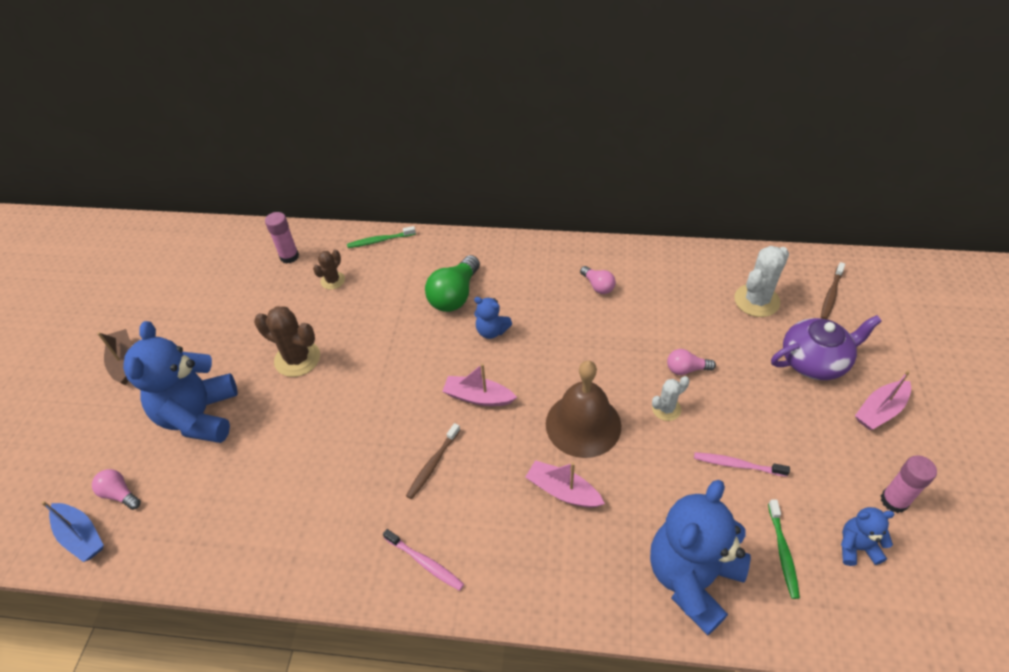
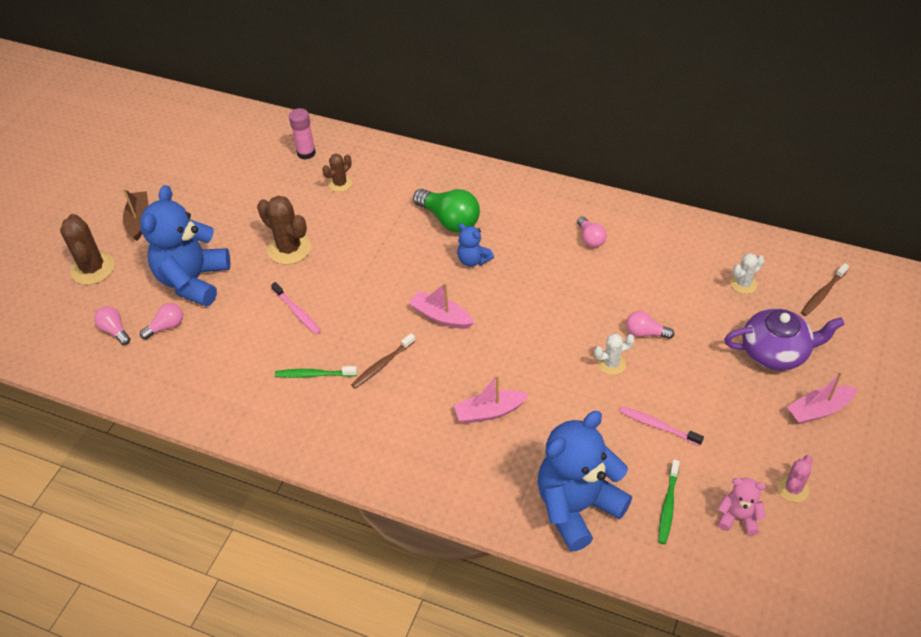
camera: 15 degrees right, 0 degrees up
(80, 427) = (93, 269): none -> brown cactus
(81, 536) = (78, 356): blue boat -> none
(180, 476) = (166, 327): none -> pink light bulb
(380, 240) = (395, 154): green toothbrush -> green toothbrush (314, 374)
(425, 563) = (351, 441): pink toothbrush -> pink toothbrush (297, 312)
(455, 295) = (449, 220): green light bulb -> green light bulb turned 90 degrees counterclockwise
(563, 491) = (489, 412): pink boat -> pink boat turned 60 degrees counterclockwise
(583, 424) = (528, 360): brown bell -> none
(756, 300) = (743, 284): white cactus -> white cactus, size x0.58
(856, 547) = (738, 517): blue teddy bear -> pink teddy bear
(894, 501) = (793, 489): pink glue stick -> pink cactus

